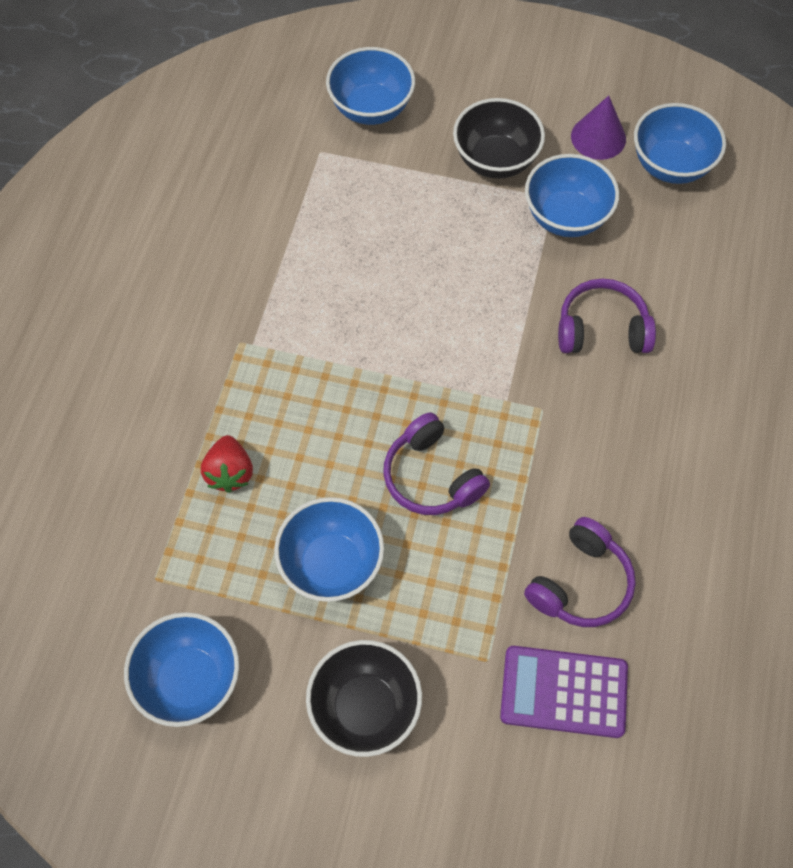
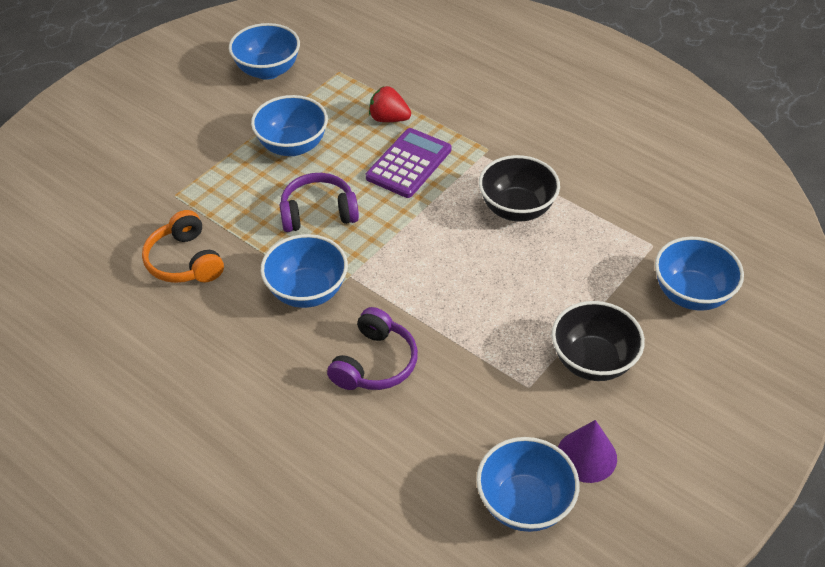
camera: 115 degrees right, 15 degrees down
(365, 707) = (193, 133): black bowl -> black bowl (516, 209)
(563, 692) = (125, 224): purple calculator -> purple calculator (409, 164)
(566, 217) = (503, 388): blue bowl -> blue bowl (307, 291)
(580, 583) = (185, 261): purple headphones -> orange headphones

